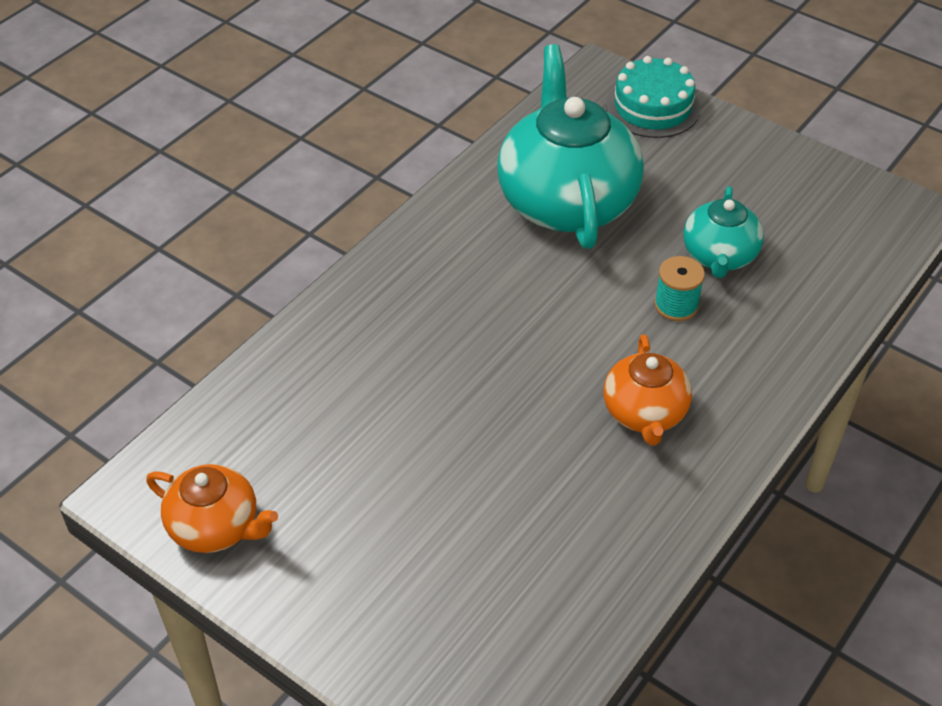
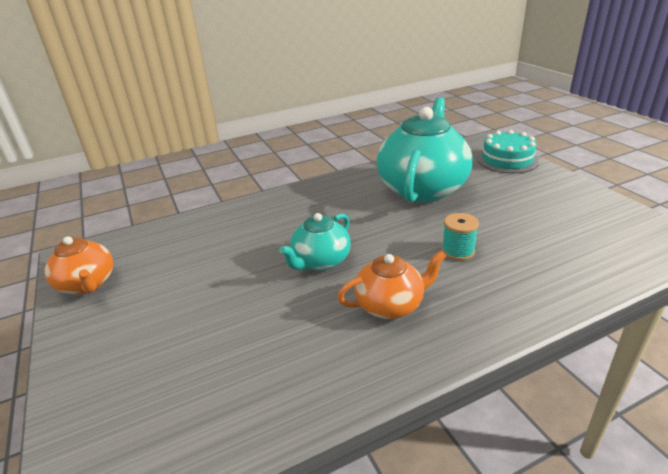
camera: 30 degrees right, 15 degrees down
(644, 413) = (390, 305): orange teapot -> orange teapot turned 135 degrees counterclockwise
(719, 256) = (507, 233): turquoise teapot -> turquoise teapot (320, 261)

